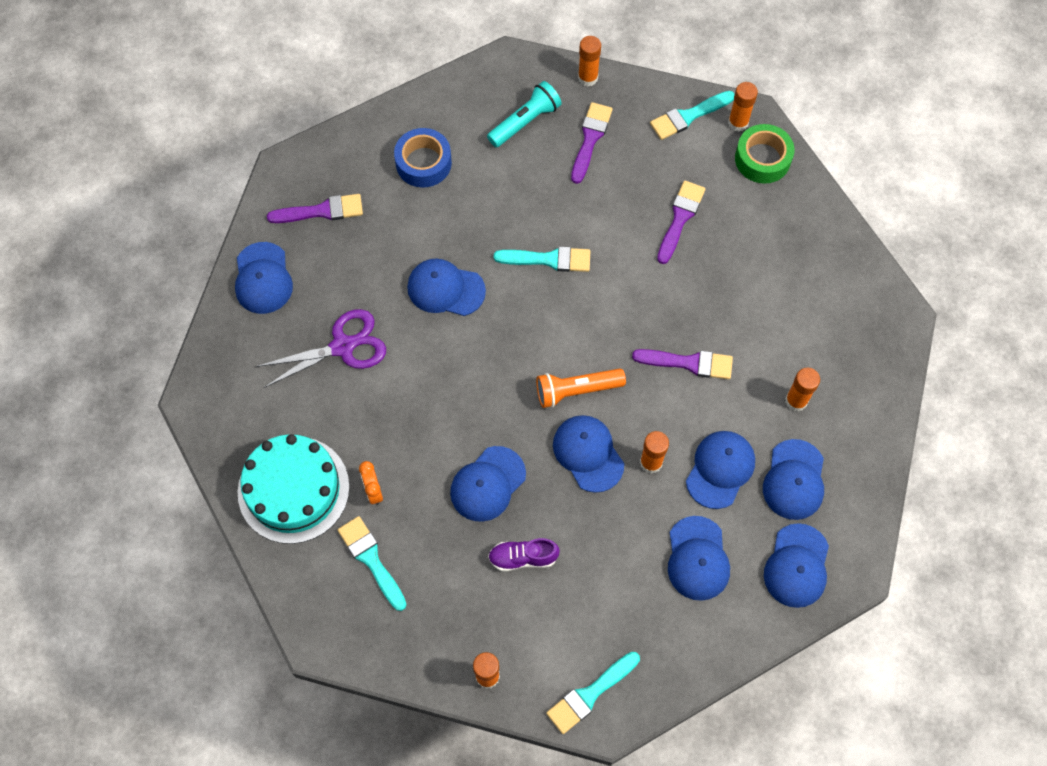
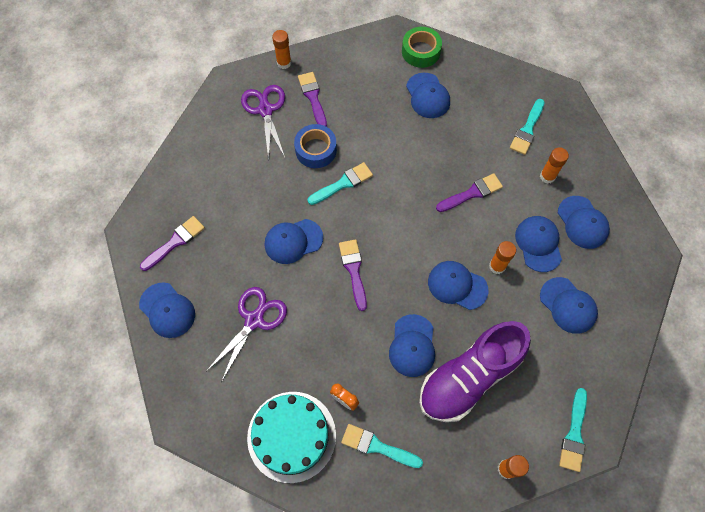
camera: 35 degrees left, 0 degrees up
(423, 163) = (220, 172): blue tape -> blue tape (316, 150)
(523, 558) = (469, 377): purple shoe -> purple shoe, size x2.35
(525, 122) = (265, 110): turquoise flashlight -> purple scissors
(576, 390) = (420, 252): orange flashlight -> none
(680, 218) = (401, 112): purple brush -> purple brush (353, 270)
(688, 116) = (360, 52): turquoise brush -> turquoise brush (527, 130)
(738, 123) = (391, 39): orange glue stick -> none
(797, 566) = (624, 271): blue cap -> blue cap (428, 96)

